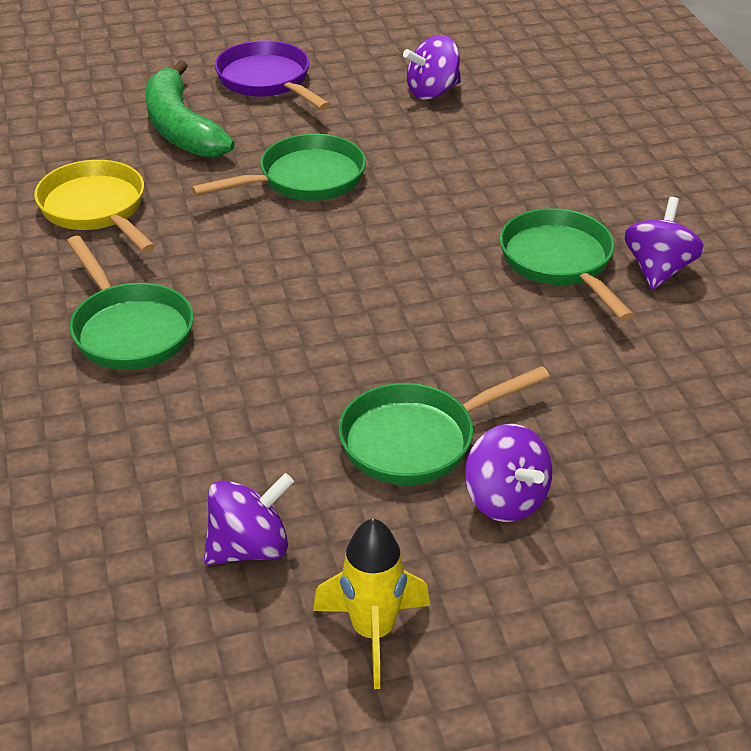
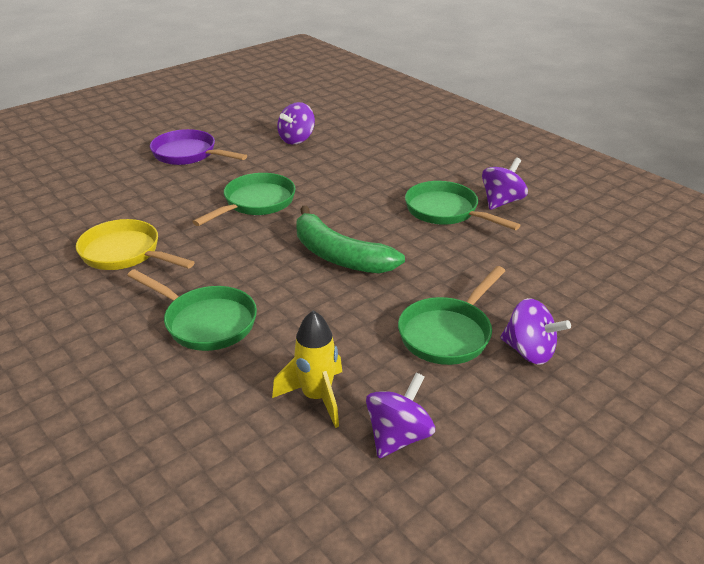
camera: 25 degrees left, 5 degrees down
(181, 128) = (150, 192): green banana -> green banana (339, 256)
(373, 632) = (521, 462): yellow rocket -> yellow rocket (316, 397)
(658, 269) = (501, 201): purple spinning top -> purple spinning top turned 45 degrees clockwise

